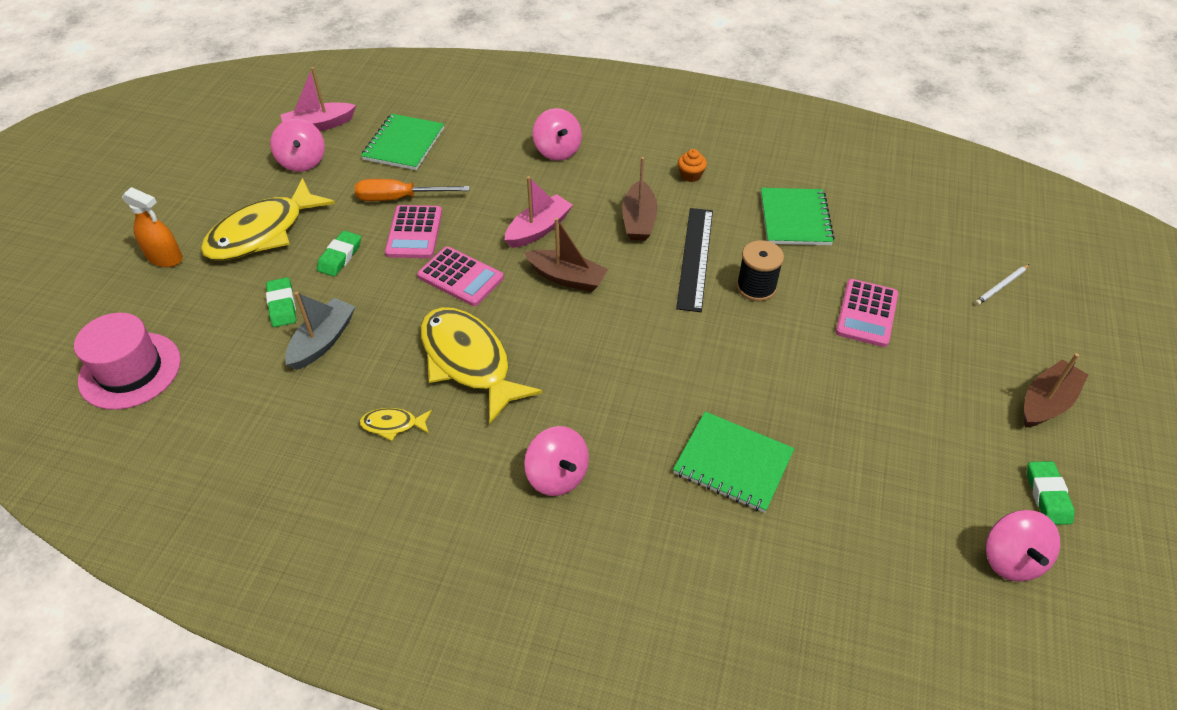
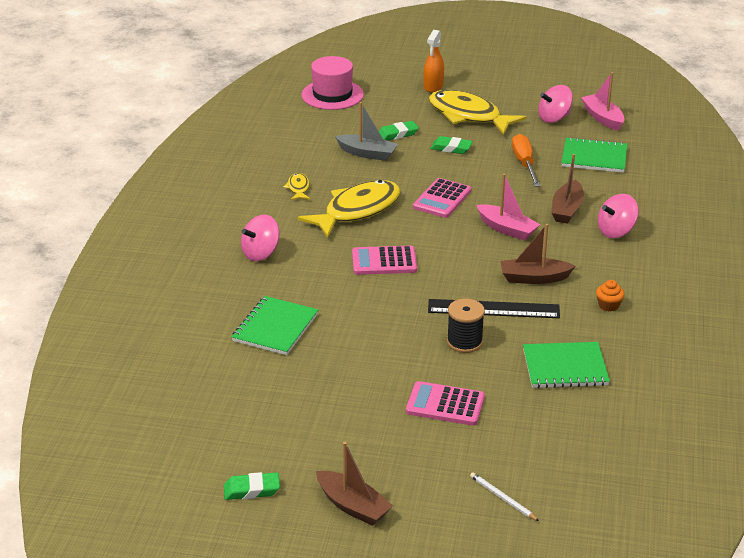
camera: 85 degrees right, 15 degrees down
(414, 232) = (486, 174): pink calculator -> pink calculator (384, 261)
(567, 278) = (453, 246): brown boat -> brown boat (567, 210)
(1011, 559) = (193, 460): pink spinning top -> none

